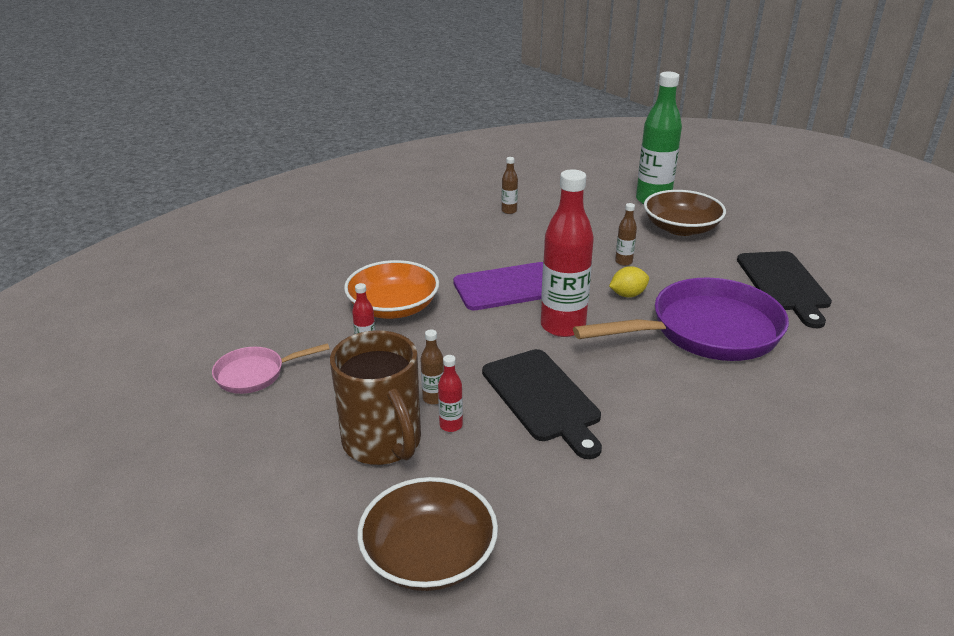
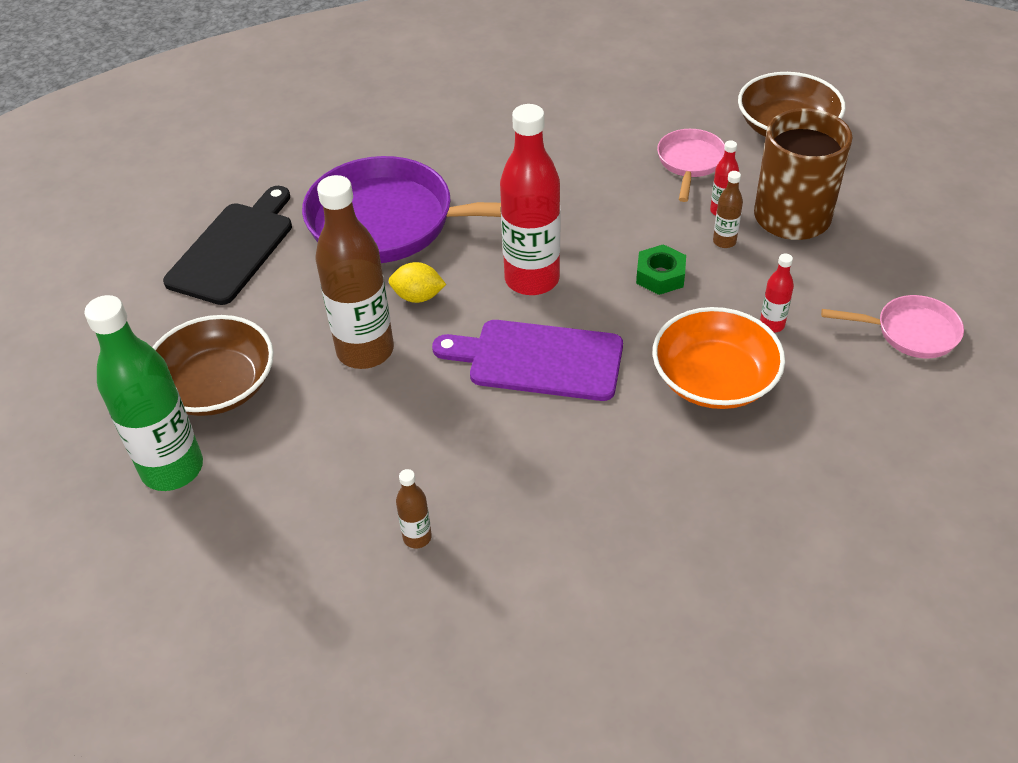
camera: 150 degrees left, 15 degrees up
(470, 356) = (660, 276): none -> green nut
(511, 467) = (690, 163): none -> pink pan
(543, 398) = (619, 208): black cutting board -> none
(623, 262) = (365, 351): brown bottle -> brown bottle, size x2.30

